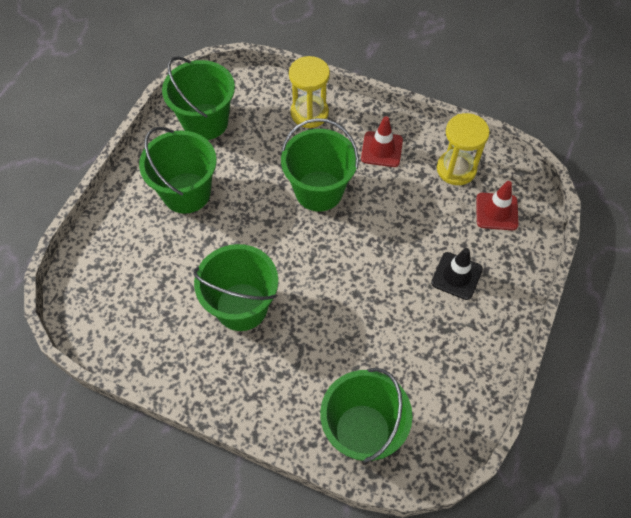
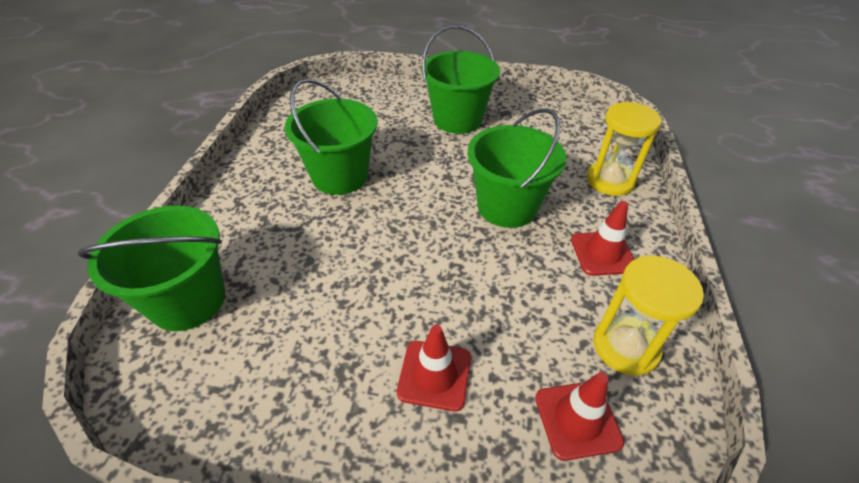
camera: 75 degrees right, 15 degrees down
(205, 122) = (545, 115): green bucket -> none
(456, 276) = (434, 375): black traffic cone -> red traffic cone

